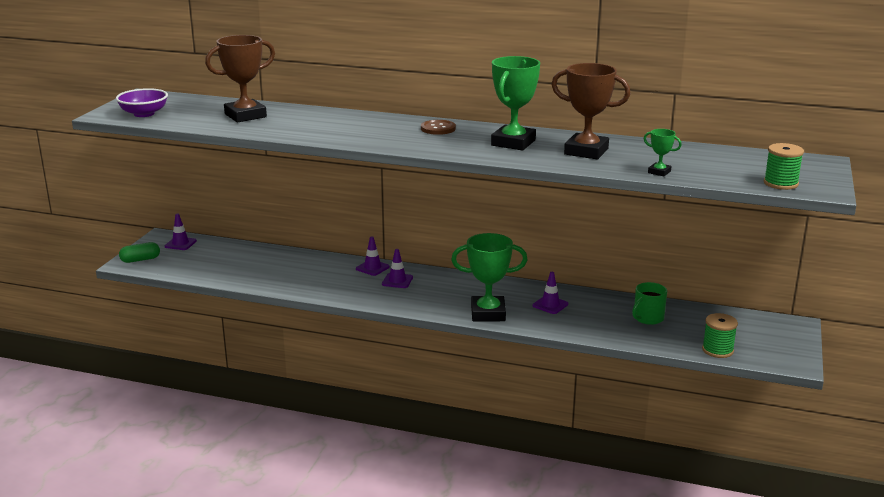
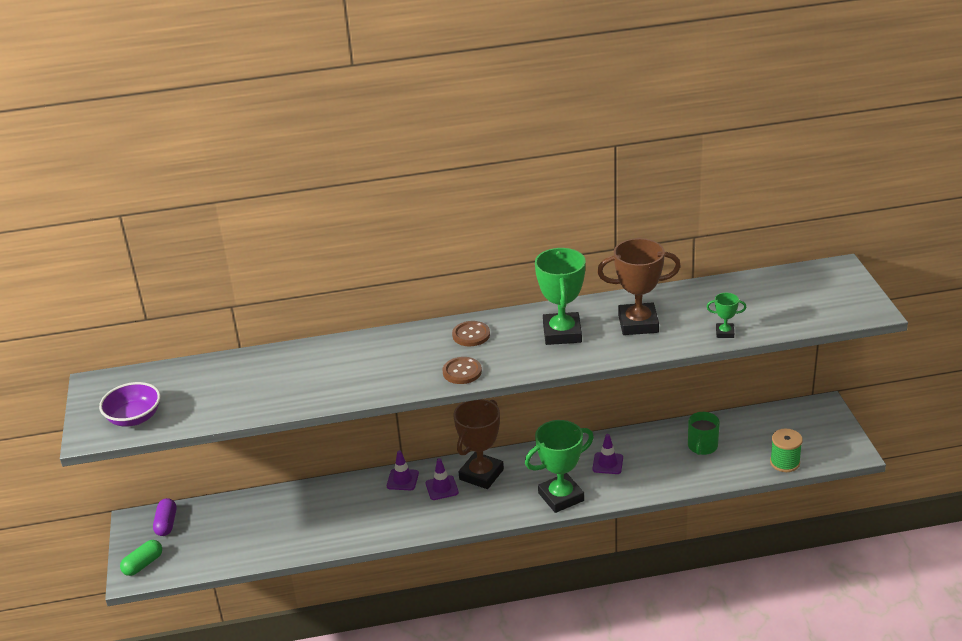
camera: 25 degrees left, 10 degrees up
(180, 244) = (166, 524): purple traffic cone -> purple capsule
(245, 115) = (252, 381): brown trophy -> brown trophy (481, 474)
(404, 144) = (462, 372): none -> brown button
(780, 183) = (832, 313): green spool -> none

